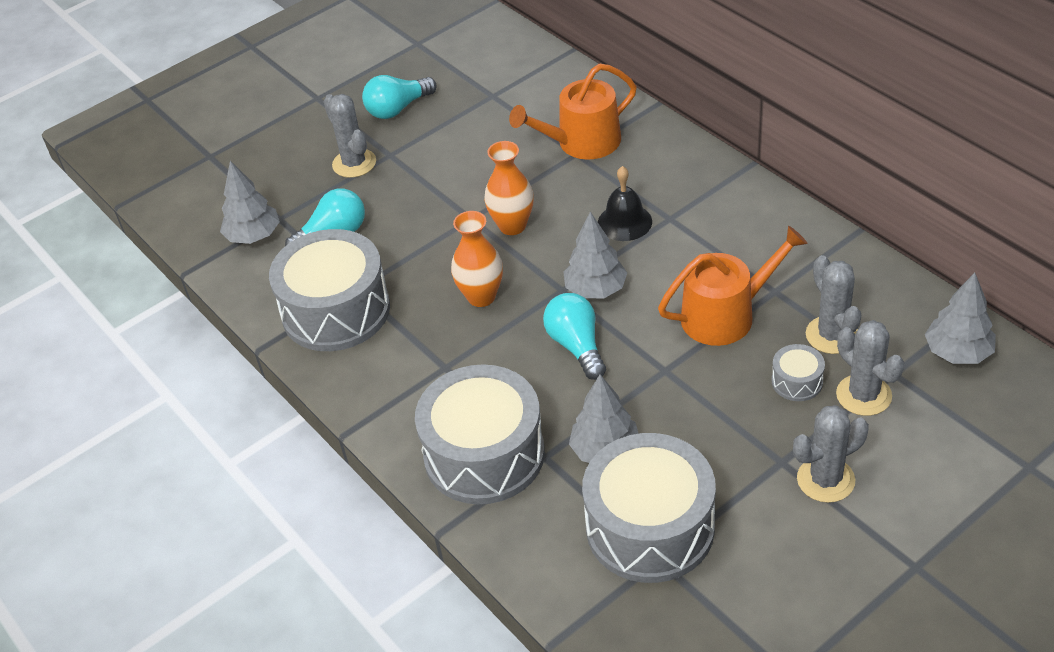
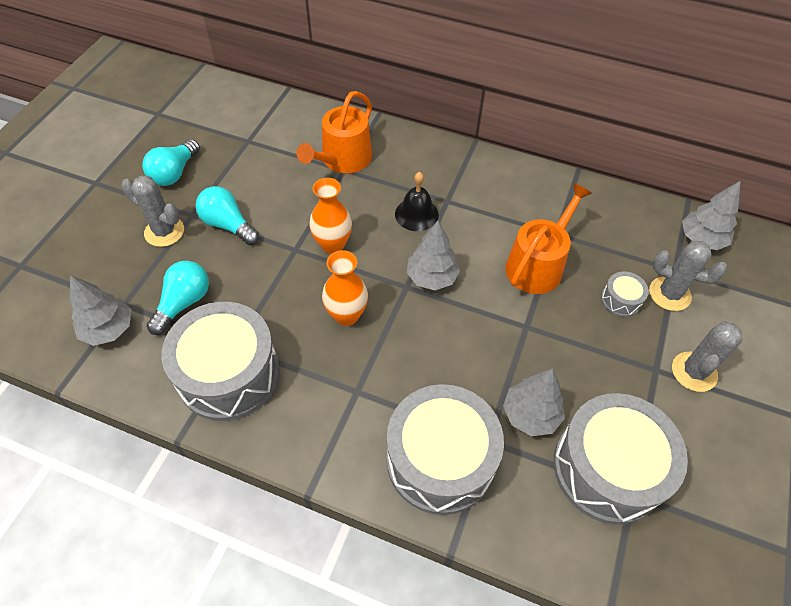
camera: 35 degrees left, 10 degrees up
(576, 346) = (449, 331): turquoise light bulb -> turquoise light bulb (228, 225)
(832, 335) = (617, 255): grey cactus -> none

